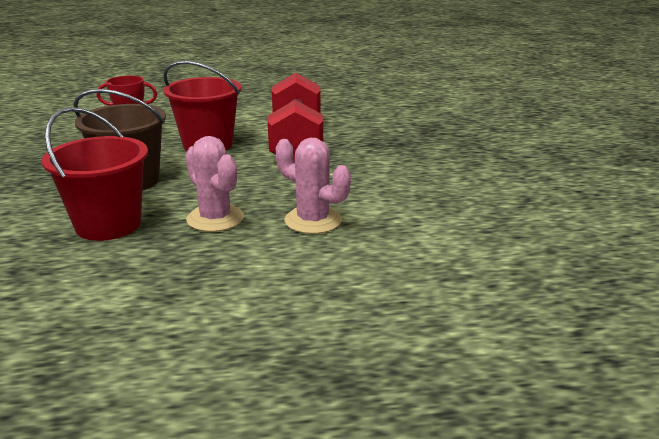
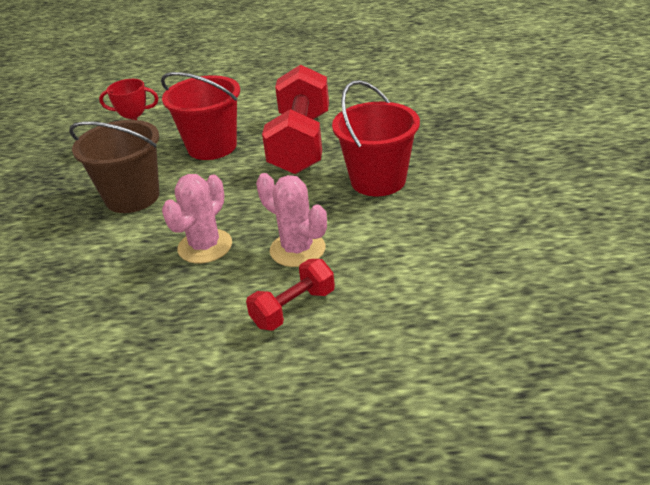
camera: 10 degrees right, 10 degrees up
(108, 225) = (106, 253): red bucket -> red bucket (378, 180)
(215, 219) = (205, 246): pink cactus -> pink cactus turned 60 degrees clockwise
(320, 267) = (293, 308): none -> red dumbbell

